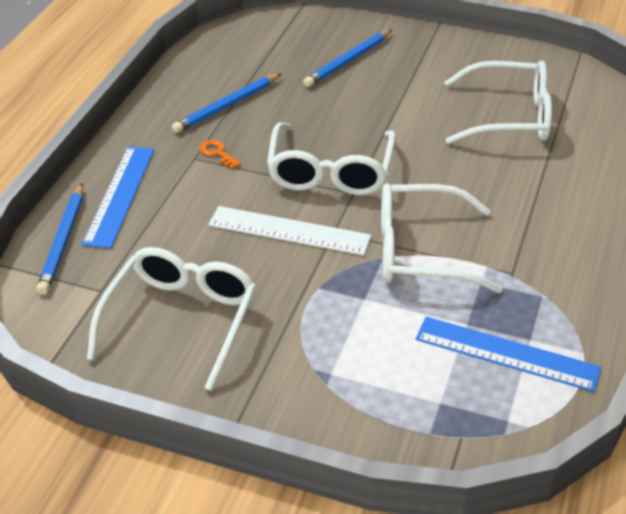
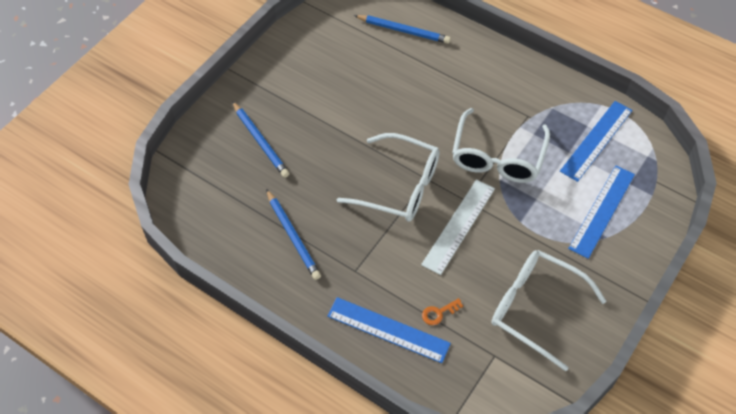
camera: 75 degrees left, 15 degrees up
(63, 241) = (434, 376): blue pencil -> blue pencil (403, 31)
(217, 153) = (354, 254): orange key -> orange key (438, 313)
(373, 373) = (602, 211): none -> blue ruler
(509, 117) = (368, 66): white glasses -> none

